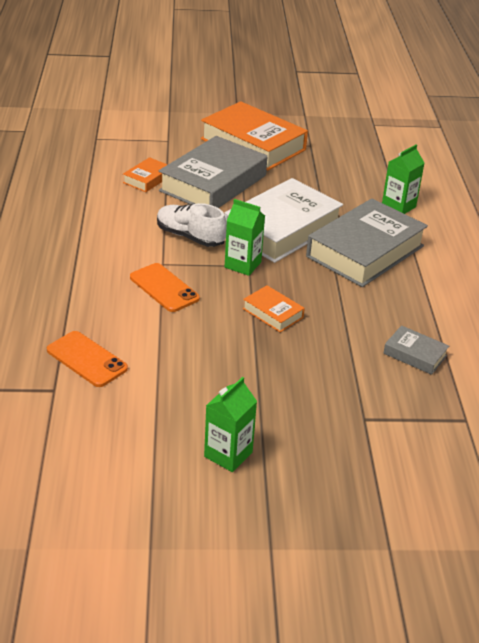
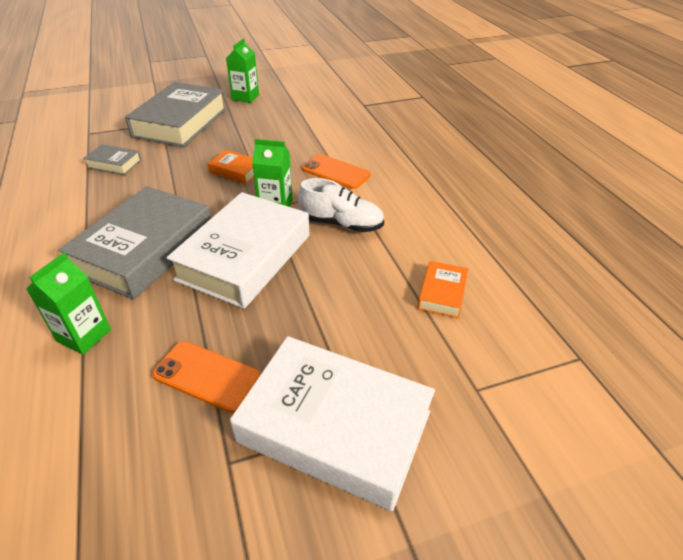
camera: 165 degrees right, 5 degrees up
(87, 359) = (357, 121): orange phone -> orange phone (207, 376)
(213, 183) = (356, 309): grey book -> grey book (180, 122)
(253, 144) = (334, 427): orange book -> white book

